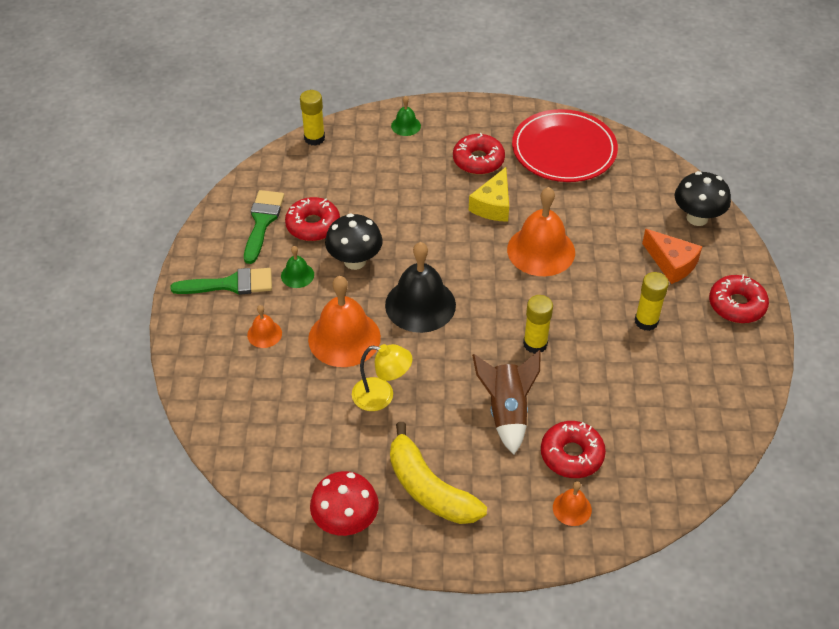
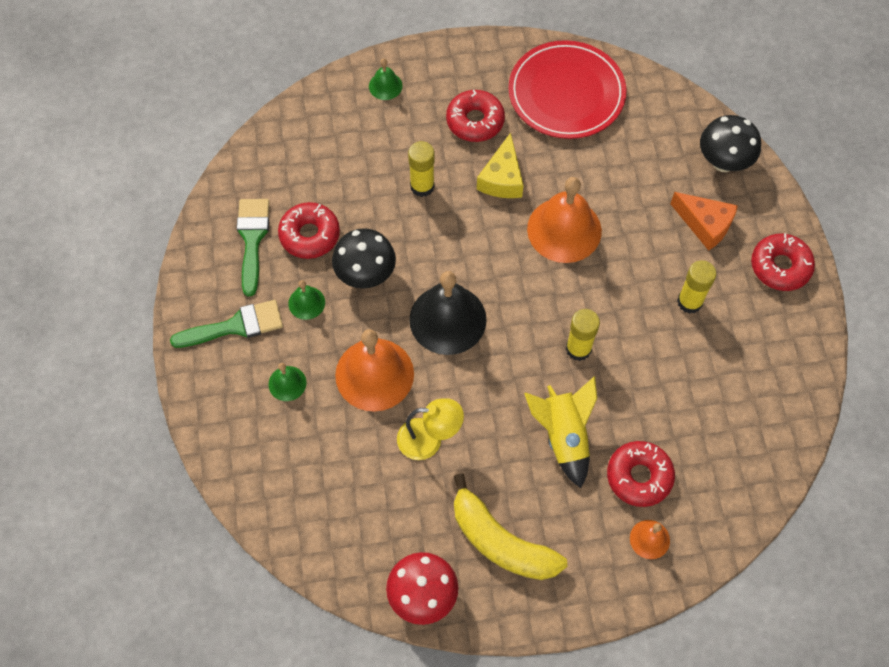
camera: 10 degrees left, 15 degrees up
(264, 334) = (287, 383): orange bell -> green bell
(314, 138) = (286, 118): yellow glue stick -> yellow glue stick (422, 186)
(507, 411) = (563, 436): brown rocket -> yellow rocket

